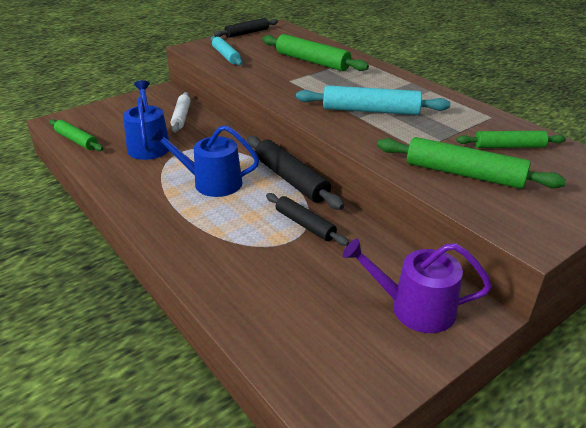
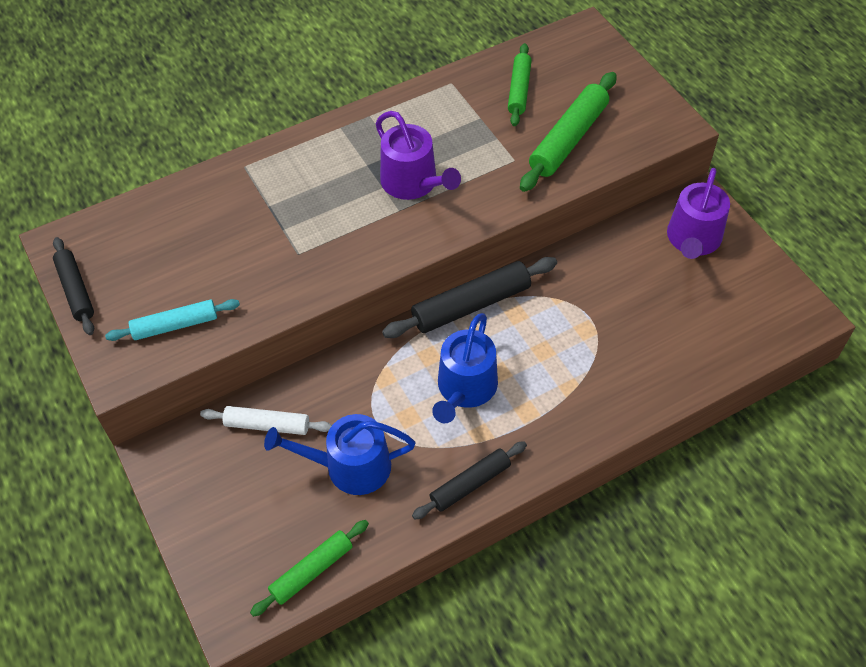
camera: 80 degrees left, 20 degrees up
(305, 224) = (563, 303): black rolling pin -> black rolling pin (470, 484)
(312, 61) = (236, 218): green rolling pin -> none
(370, 111) = (413, 183): turquoise rolling pin -> purple watering can

